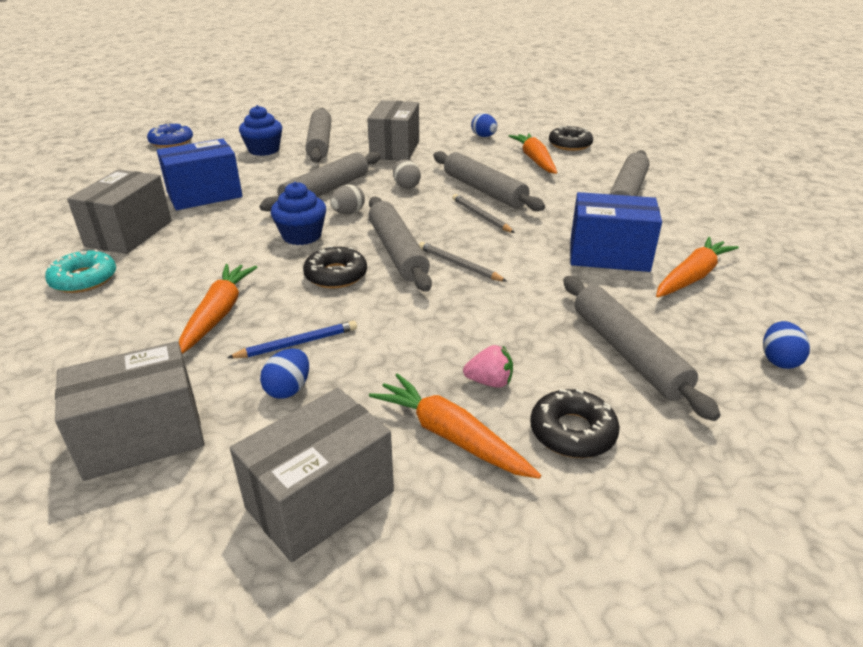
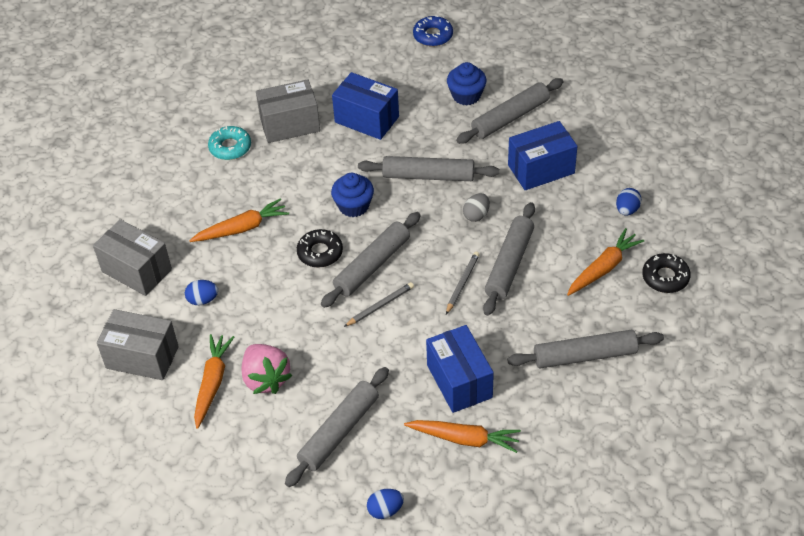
camera: 60 degrees right, 15 degrees up
(297, 343) = (241, 279): blue pencil -> none
(348, 213) = (405, 209): grey egg -> none
(395, 149) = (541, 169): grey box -> blue box
(459, 265) = (380, 306): grey pencil -> grey pencil turned 45 degrees clockwise
(489, 382) = (266, 379): pink strawberry -> pink strawberry, size x1.87
(572, 432) = (248, 431): black donut -> none

